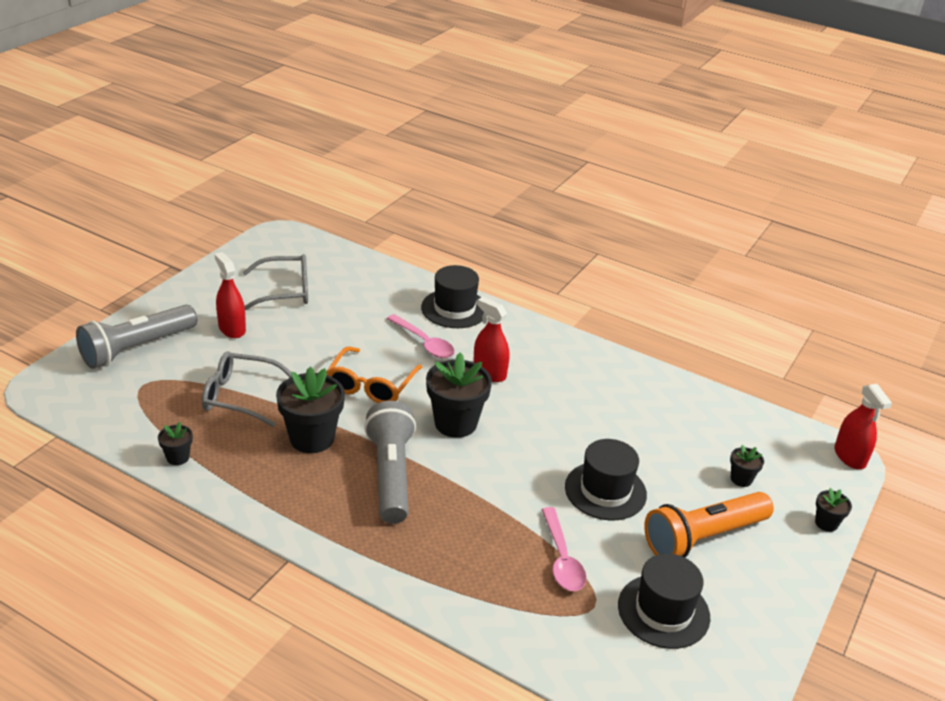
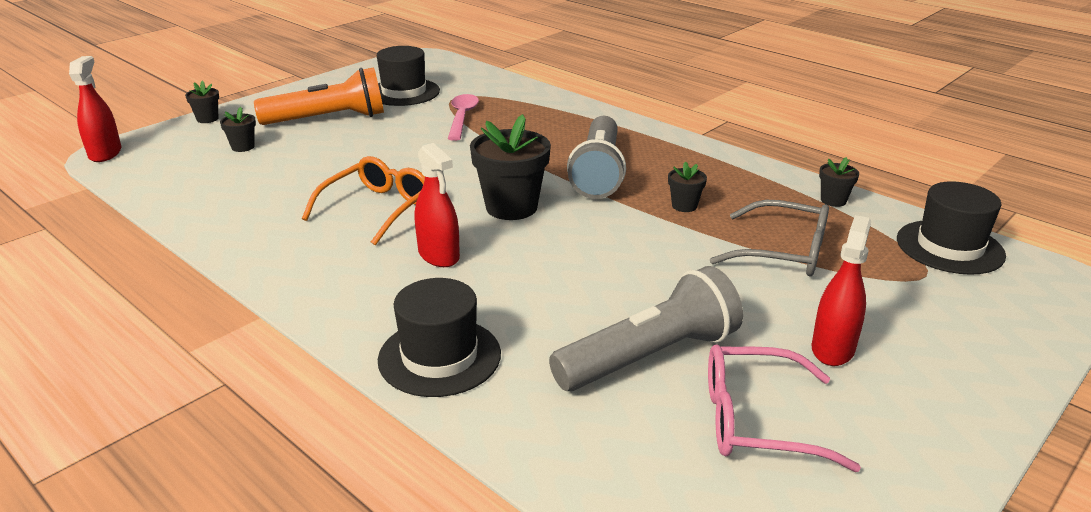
camera: 165 degrees left, 5 degrees down
(136, 348) = (973, 327): grey flashlight -> grey flashlight (649, 356)
(232, 329) = (832, 349): red spray bottle -> red spray bottle turned 135 degrees counterclockwise
(285, 291) = (757, 421): grey glasses -> pink glasses
(312, 438) = (684, 206): black flower pot -> black flower pot, size x0.49
(371, 385) = (608, 252): orange glasses -> orange glasses (378, 209)
(424, 343) = (515, 302): pink spoon -> none
(605, 491) = (387, 149): black hat -> black hat (949, 247)

